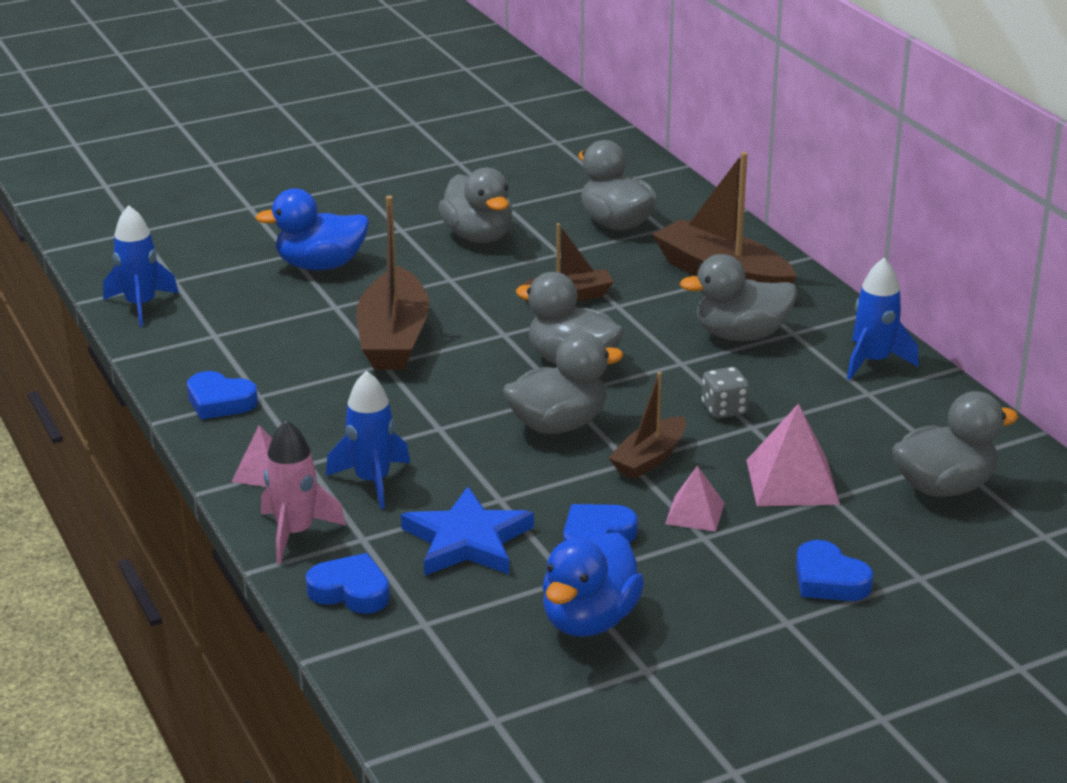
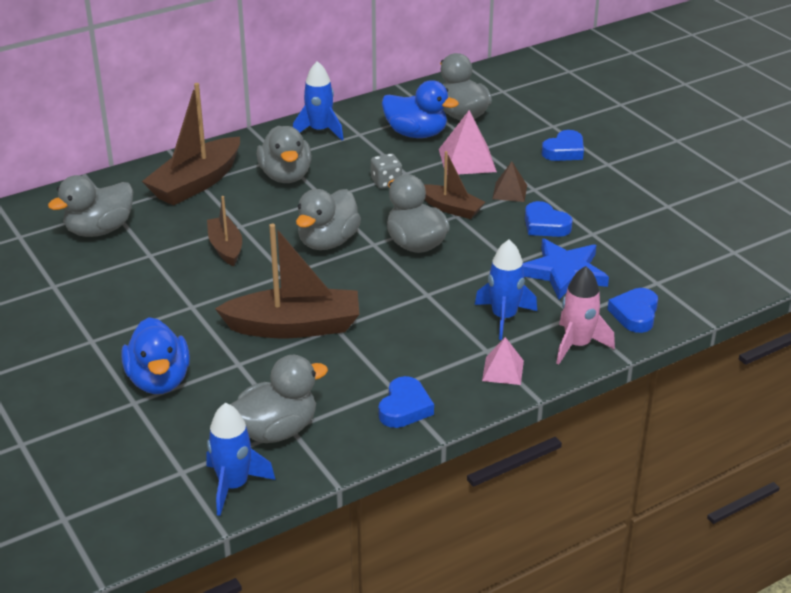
camera: 95 degrees left, 5 degrees up
(478, 236) = (113, 297): grey duck -> grey duck (276, 430)
(589, 620) = (630, 224): blue duck -> blue duck (416, 134)
(695, 513) = (510, 192): pink pyramid -> brown pyramid

